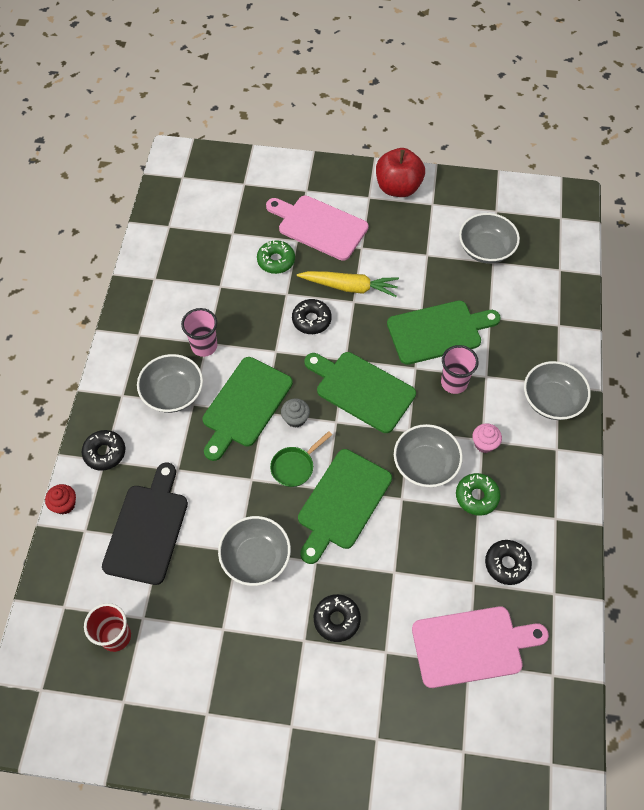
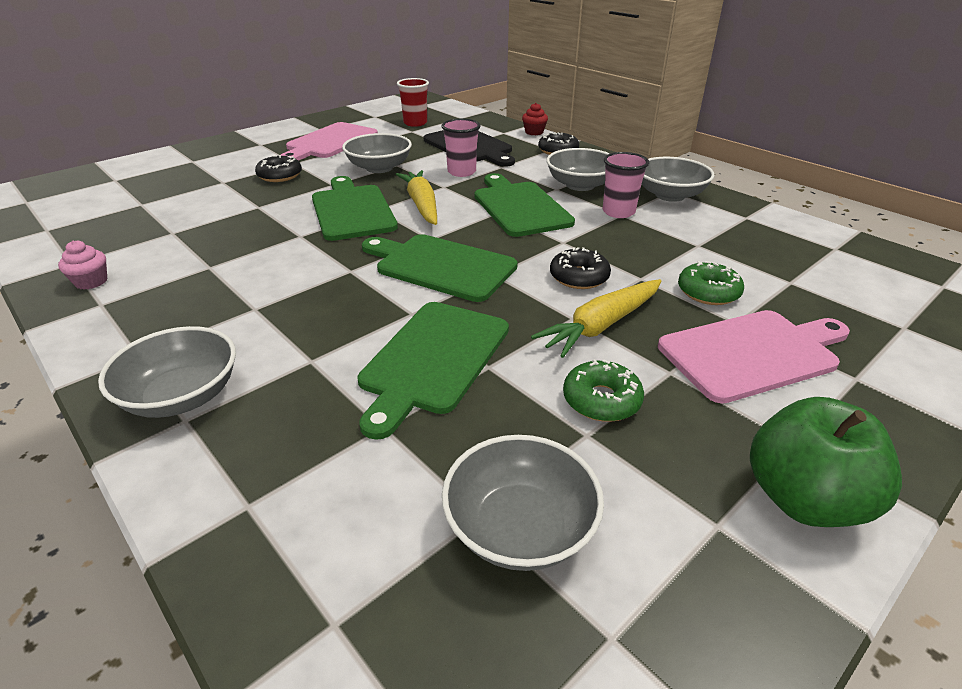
camera: 130 degrees right, 25 degrees down
(295, 418) = (467, 222): grey cupcake -> none
(295, 466) = (421, 205): green pan -> yellow carrot
(361, 390) = (441, 266): green cutting board -> green cutting board turned 135 degrees counterclockwise
(398, 187) = (804, 499): red apple -> green apple
(425, 464) = (302, 261): grey bowl -> grey bowl (670, 195)
(454, 383) = (347, 329): pink cup -> pink cup (461, 172)
(472, 645) = (145, 210): pink cutting board -> pink cutting board (330, 142)
(476, 496) = (218, 272): green donut -> green donut (601, 400)
(484, 444) = (248, 307): pink cupcake -> pink cupcake (91, 282)
(507, 564) = (143, 254): black donut -> none

